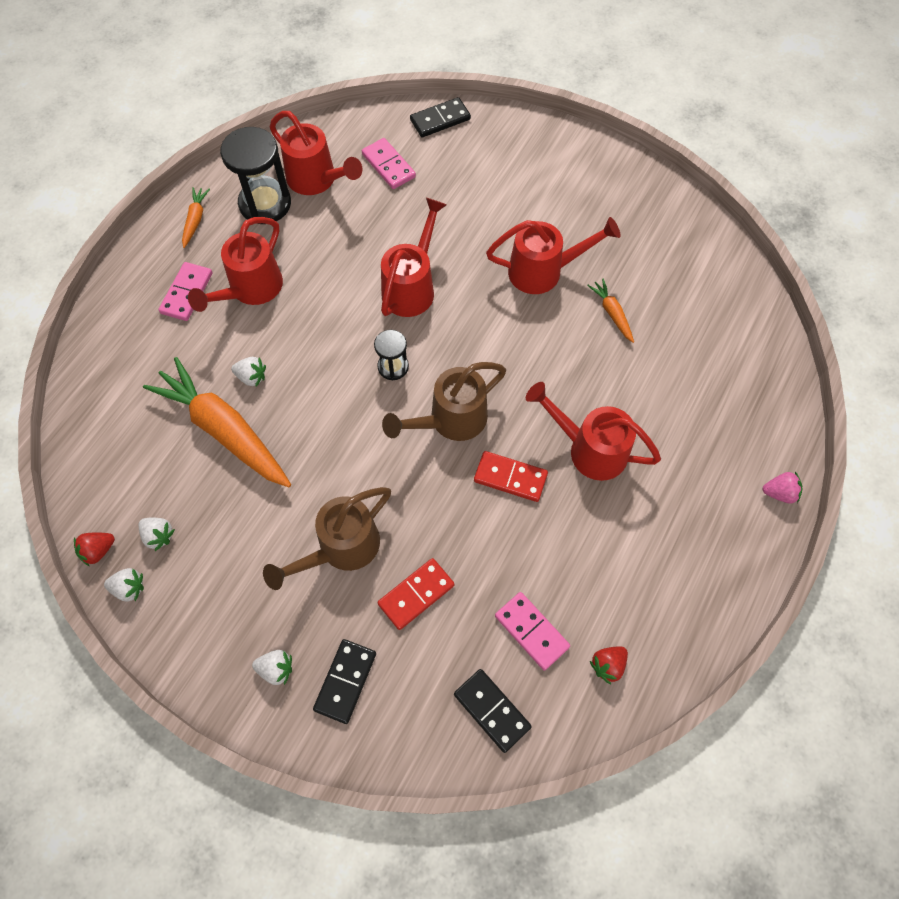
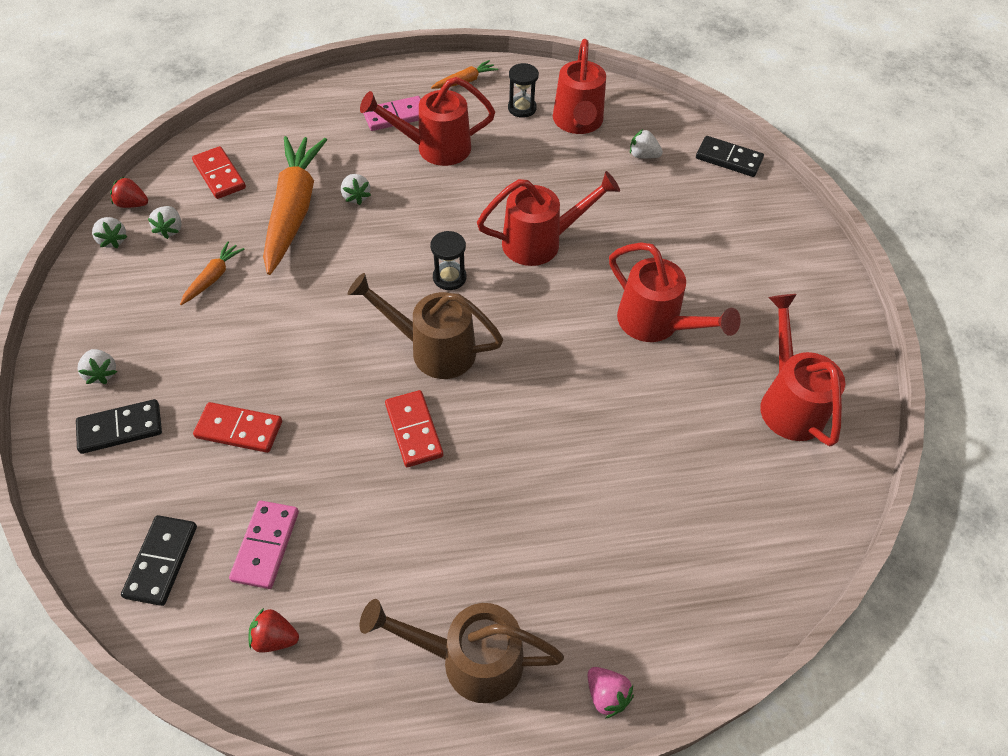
camera: 50 degrees right, 10 degrees down
(128, 463) = (219, 175): none -> red domino
(265, 204) = (522, 108): black hourglass -> black hourglass, size x0.54
(341, 548) = (245, 349): brown watering can -> brown watering can (470, 659)
(388, 165) = (643, 155): pink domino -> white strawberry
(590, 449) = (500, 478): red watering can -> red watering can (788, 402)
(612, 313) = (668, 405): orange carrot -> orange carrot (213, 277)

